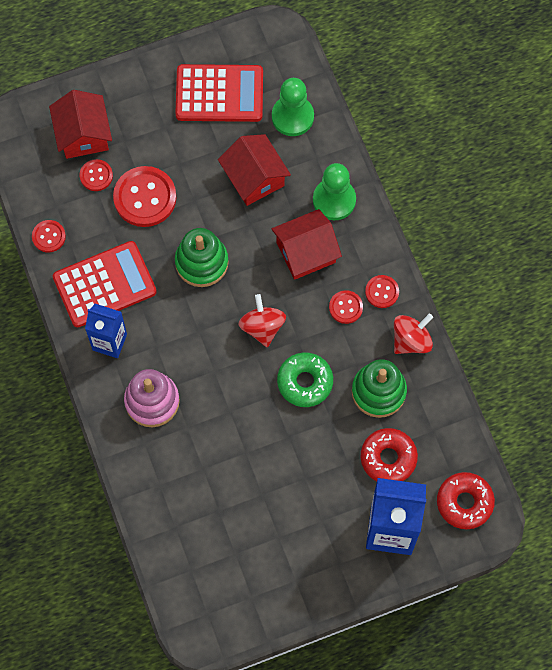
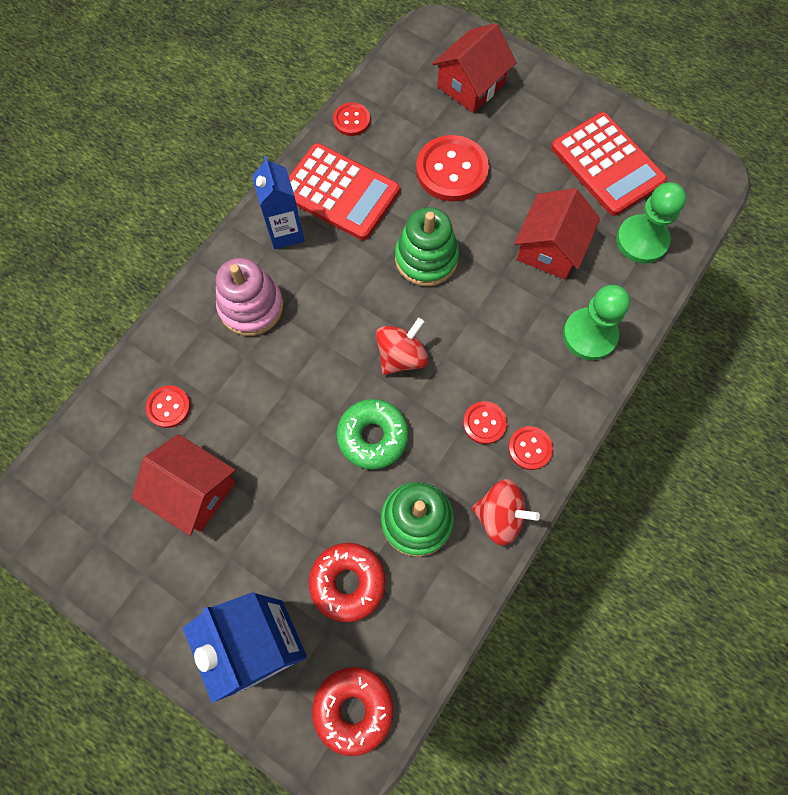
camera: 55 degrees right, 0 degrees up
(96, 176) = (440, 119): red button -> red button (169, 407)
(306, 252) = (513, 345): red house -> red house (194, 491)

